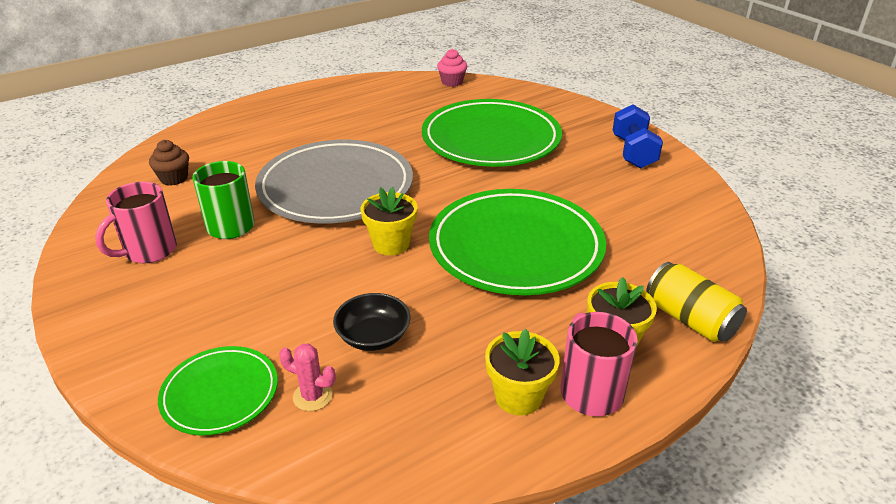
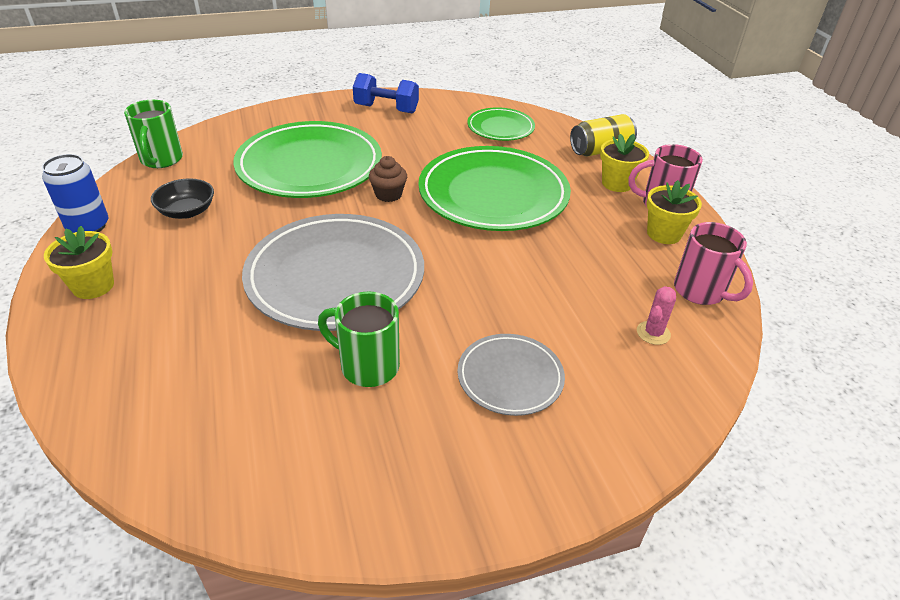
camera: 75 degrees left, 5 degrees up
(149, 251) = (387, 446): pink mug -> pink mug (700, 291)
(174, 178) = (214, 418): brown cupcake -> brown cupcake (388, 194)
(220, 393) = (644, 391): green plate -> green plate (500, 128)
(228, 300) = (510, 377): none -> grey plate
(354, 84) = (88, 226): none -> blue can
(373, 336) = (587, 289): black bowl -> black bowl (187, 211)
(391, 244) = (459, 257): yellow flower pot -> yellow flower pot (93, 286)
(452, 82) = (161, 160): pink cupcake -> green mug

